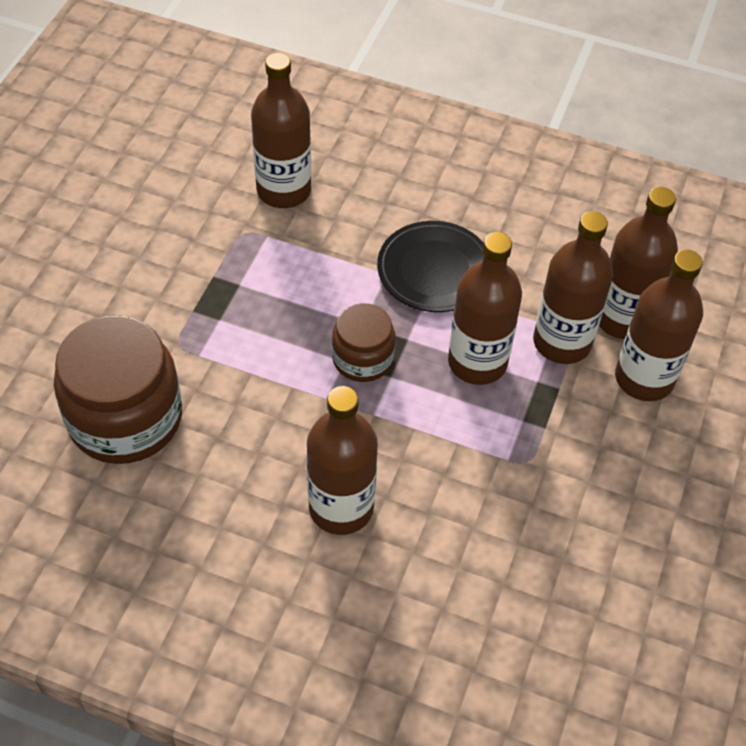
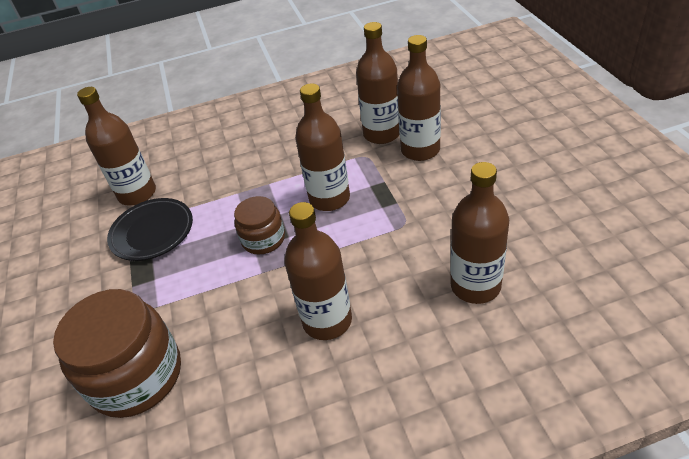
camera: 30 degrees left, 10 degrees down
(434, 271) = (263, 175): black plate -> black plate (152, 232)
(562, 342) = (363, 162): brown bottle -> brown bottle (475, 286)

